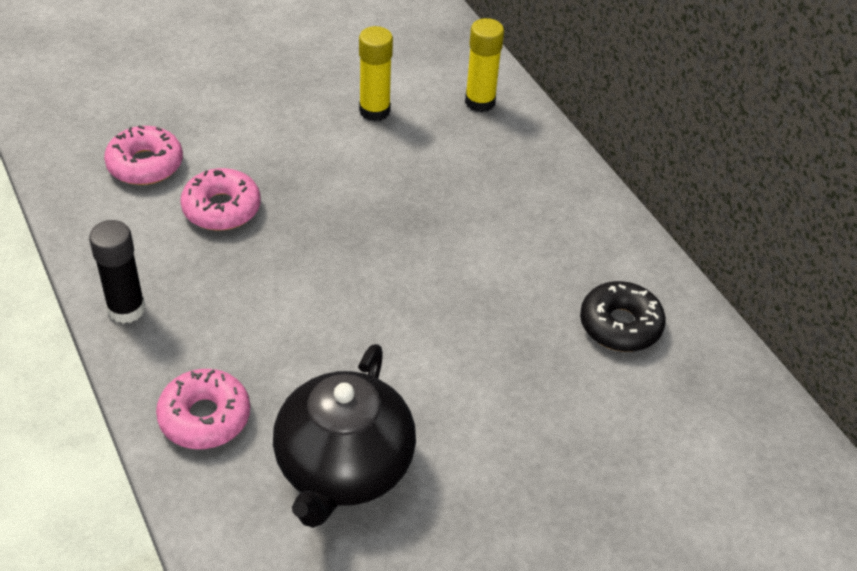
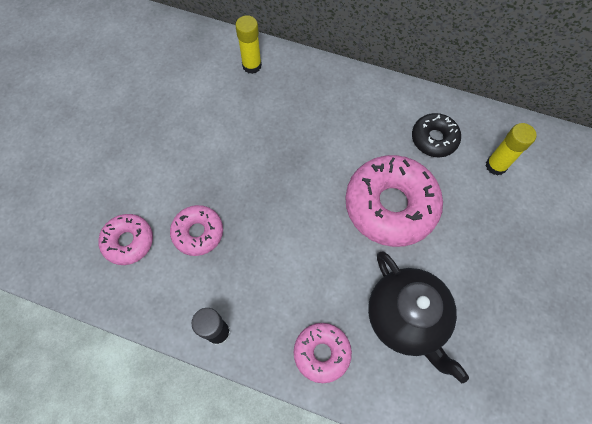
camera: 40 degrees left, 20 degrees up
(374, 111) = (208, 111): yellow glue stick -> yellow glue stick (496, 166)
(471, 347) = (390, 205): none -> pink donut

